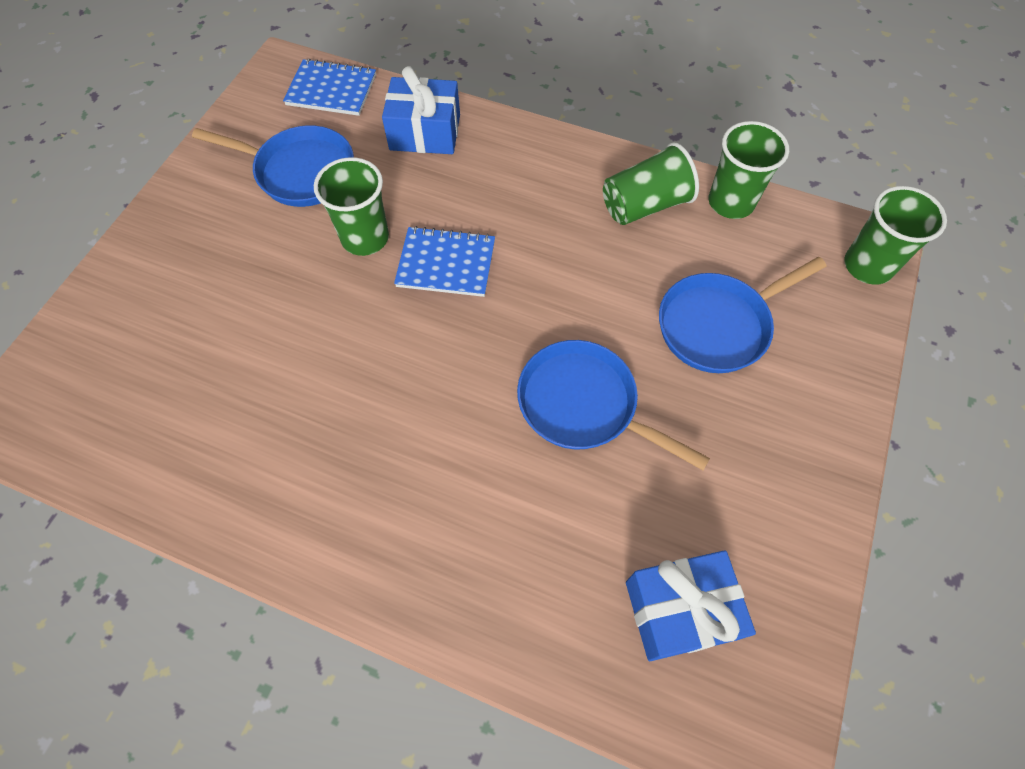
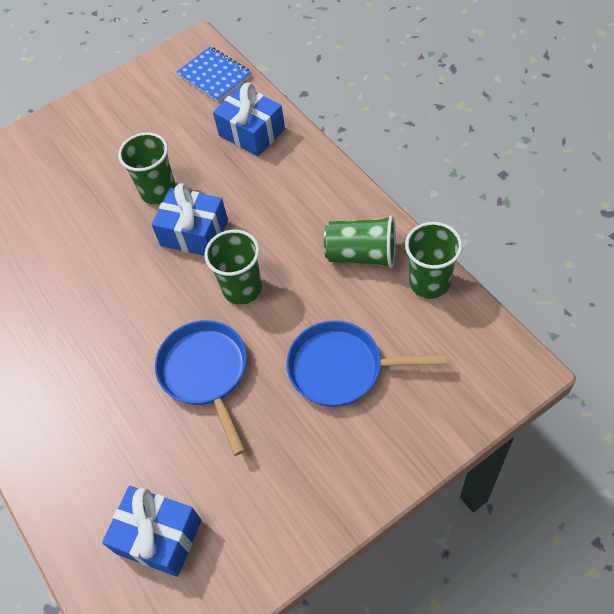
camera: 40 degrees right, 5 degrees down
(300, 172) = (153, 127): blue pan -> none
(446, 264) = (194, 233): blue notebook -> blue gift
(867, 266) = (497, 383): green cup -> green cup (242, 288)

